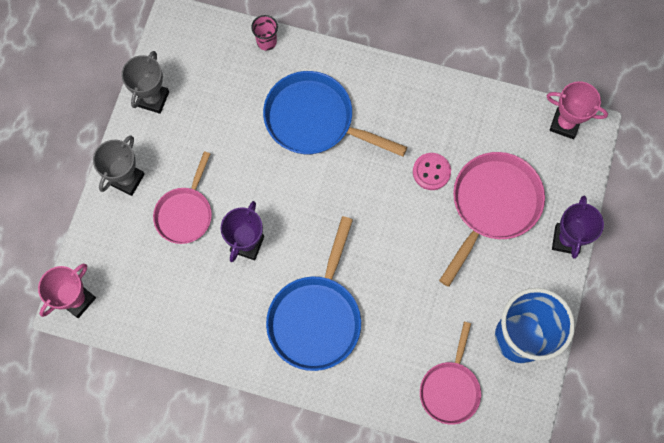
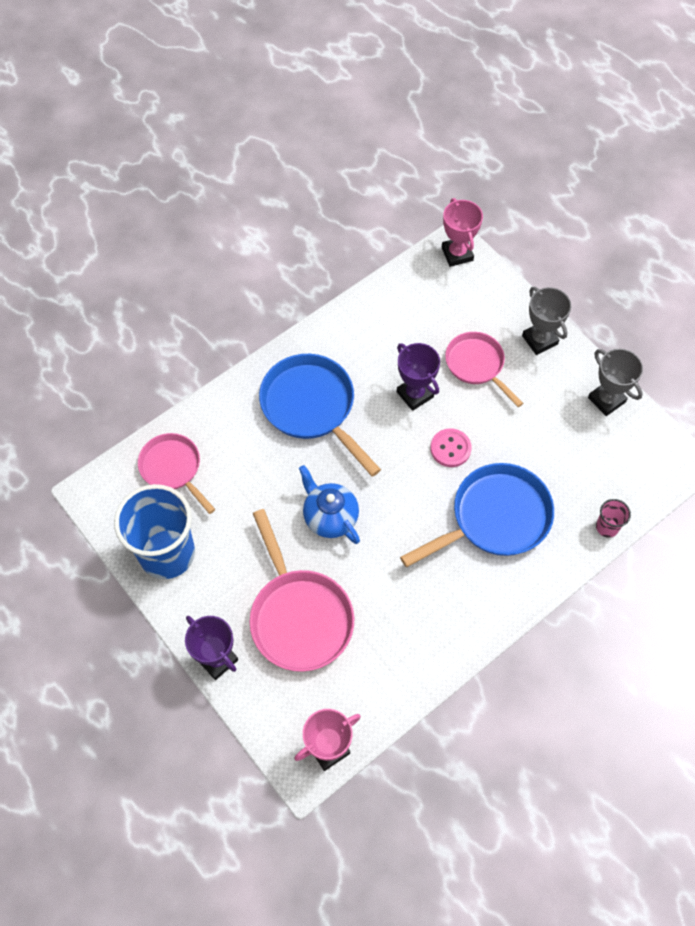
camera: 125 degrees right, 10 degrees down
(400, 237) = (330, 517): none -> blue teapot
(431, 172) = (371, 585): pink button -> pink button (450, 448)

